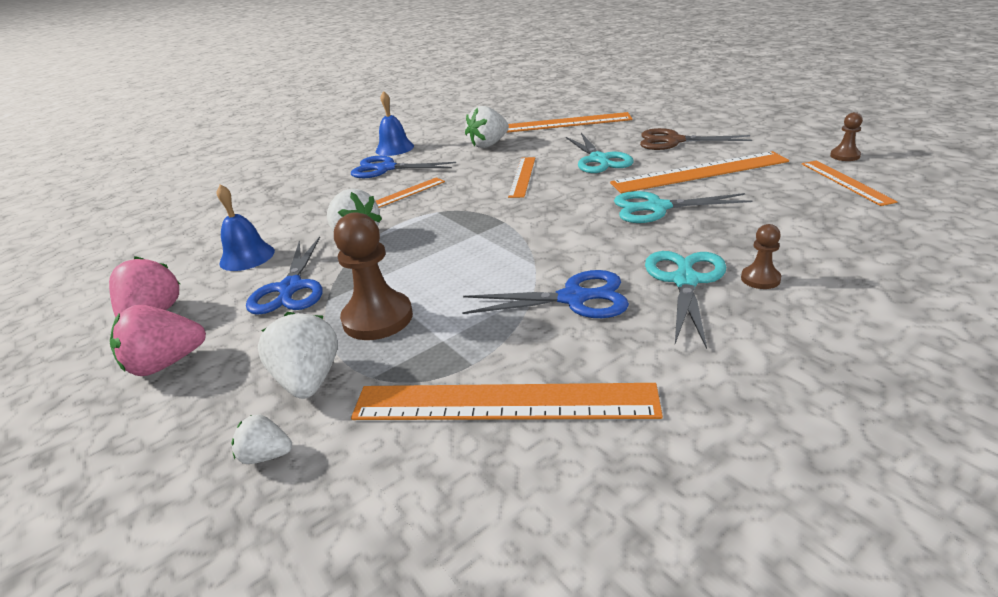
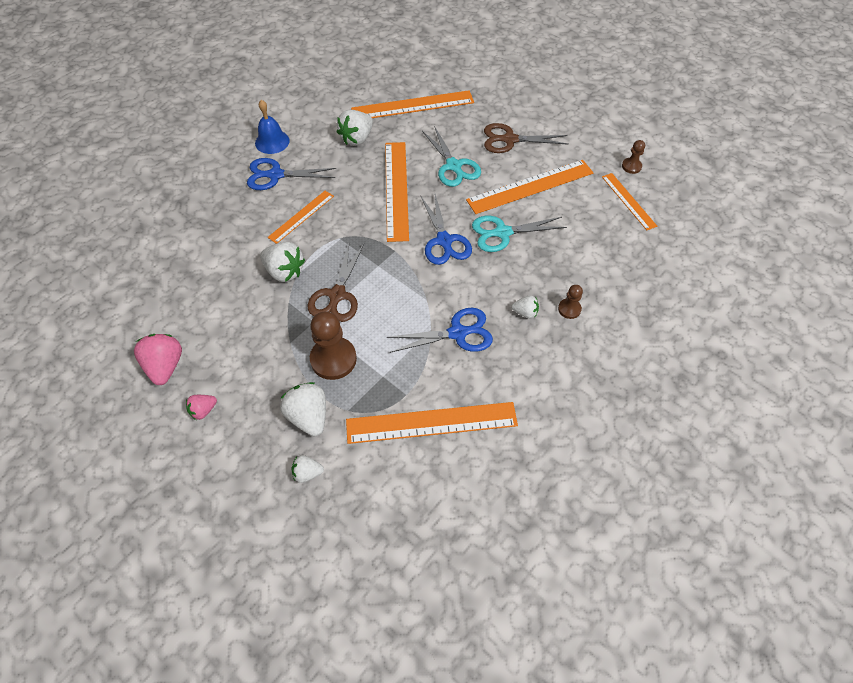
camera: 15 degrees left, 25 degrees up
(166, 363) = (203, 410): pink strawberry -> pink strawberry, size x0.56
(247, 257) = (205, 298): blue bell -> none
(290, 288) = (258, 333): blue scissors -> blue scissors (444, 241)
(412, 258) = (337, 295): none -> brown scissors
(522, 176) = (396, 189): orange ruler -> orange ruler, size x1.71
(685, 280) = (525, 313): turquoise scissors -> white strawberry

